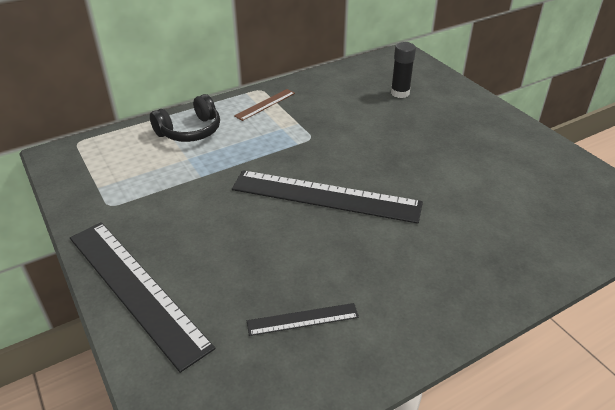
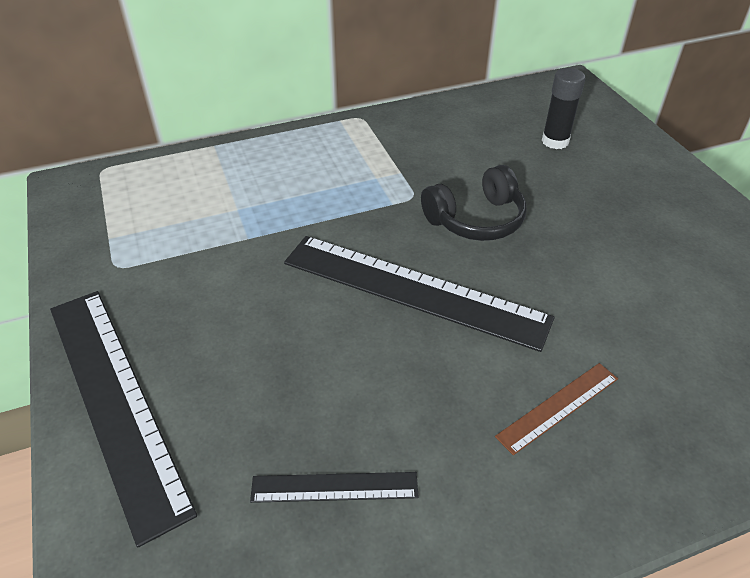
camera: 10 degrees right, 5 degrees up
(190, 131) = (251, 169): black headphones -> black headphones (476, 220)
(265, 104) = (361, 140): brown ruler -> brown ruler (558, 407)

